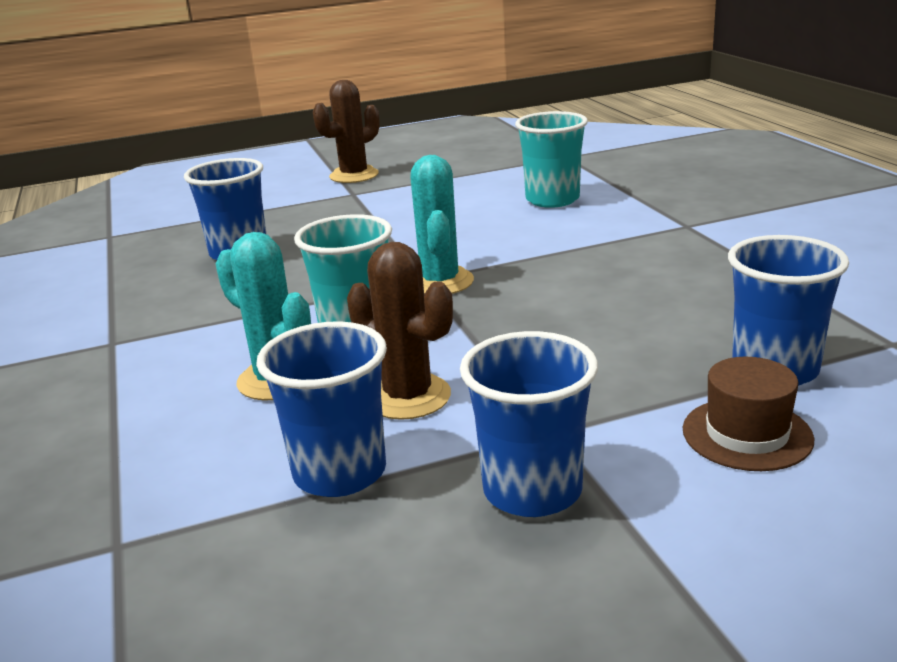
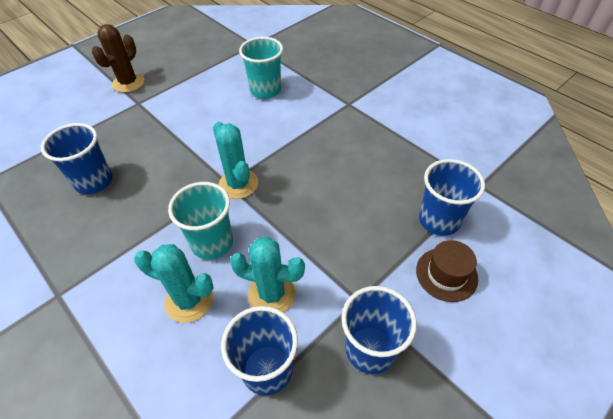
camera: 25 degrees left, 25 degrees up
(408, 397) = (272, 294): brown cactus -> turquoise cactus

